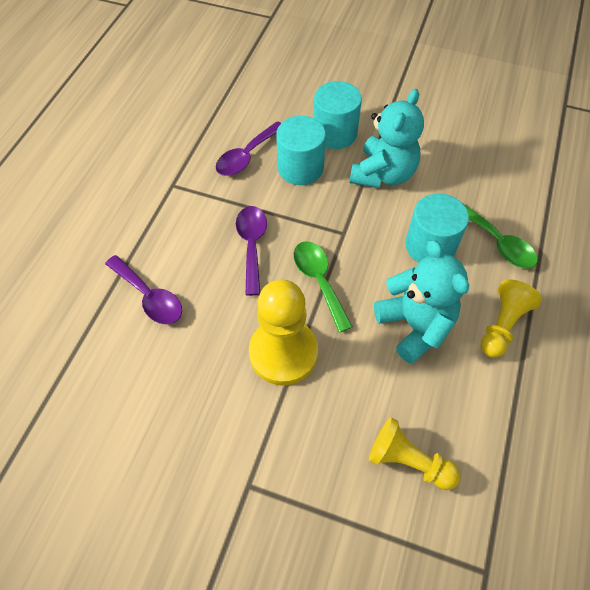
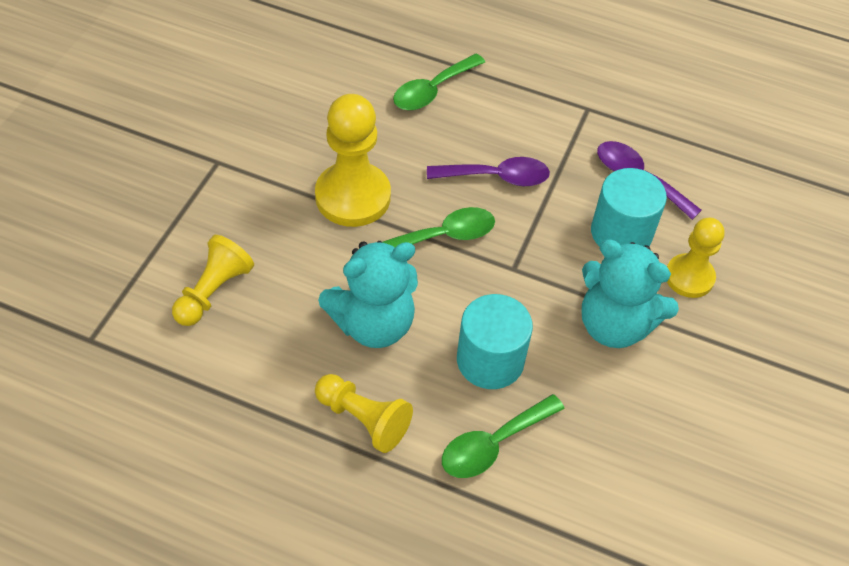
camera: 90 degrees right, 5 degrees down
(149, 297) = (432, 90): purple spoon -> green spoon
(335, 133) = (689, 277): turquoise cylinder -> yellow pawn

